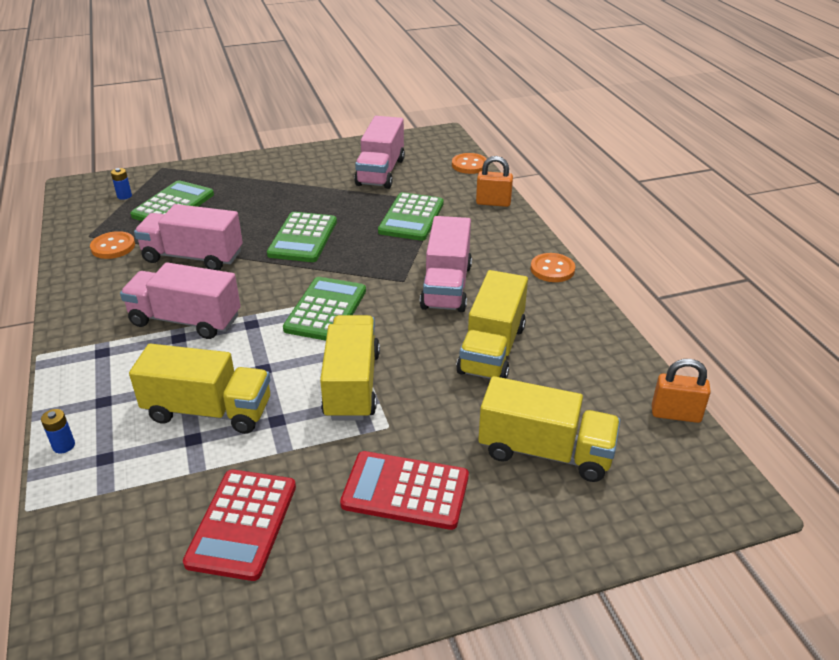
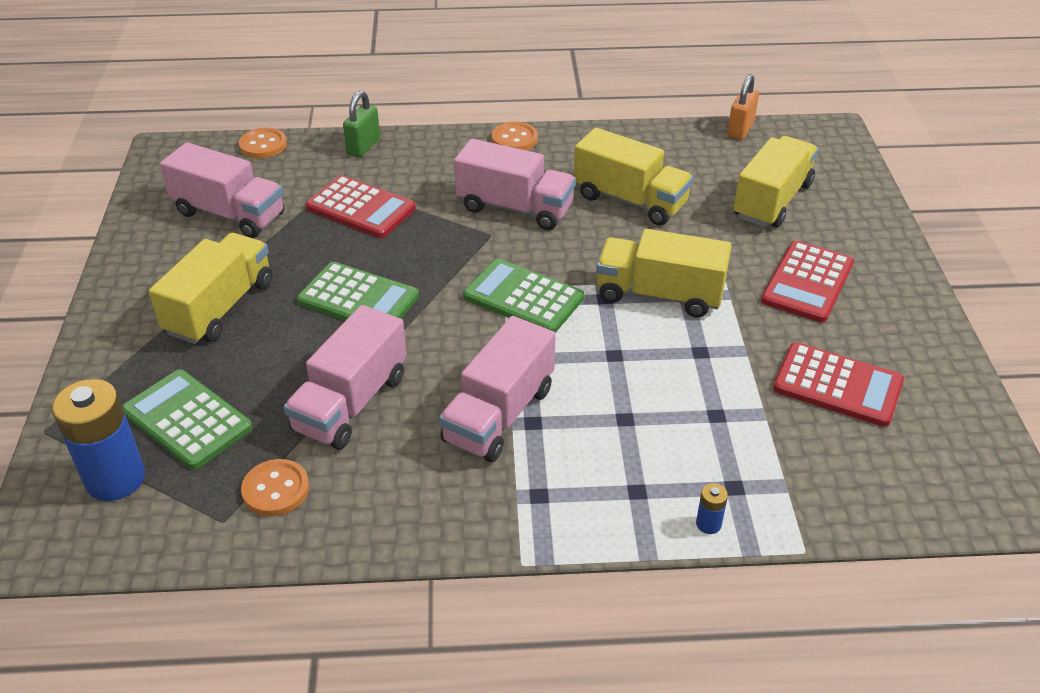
camera: 75 degrees left, 5 degrees up
(124, 196) = (115, 479): blue battery -> blue battery, size x2.40
(208, 411) = (675, 401): yellow truck -> yellow truck (220, 307)
(411, 217) = (361, 208): green calculator -> red calculator
(493, 203) = (363, 146): orange padlock -> green padlock

